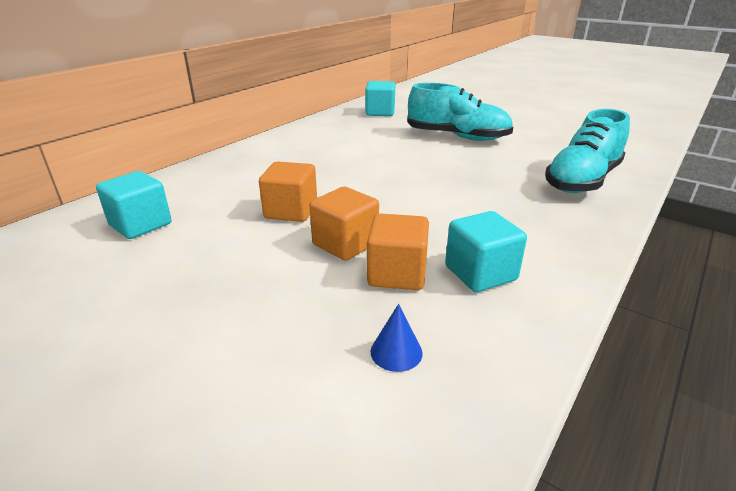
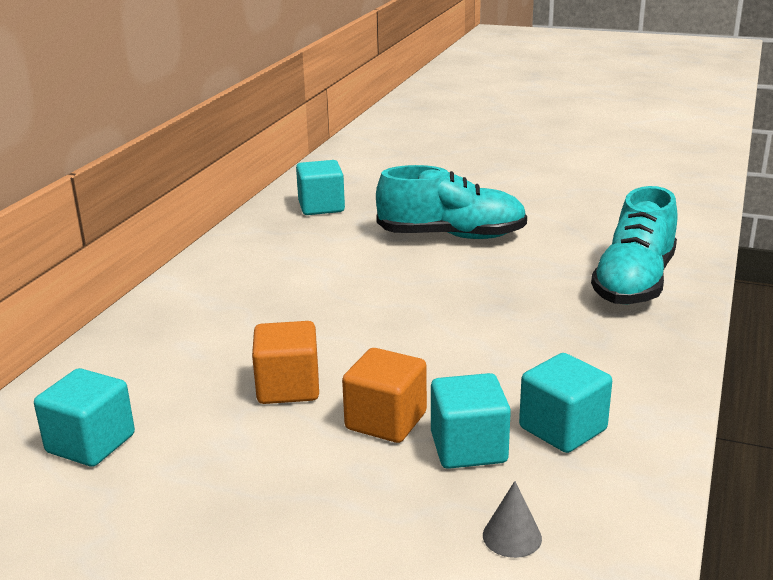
camera: 15 degrees left, 5 degrees down
(396, 352) = (512, 536): blue cone -> grey cone
(397, 274) = (468, 448): orange cube -> turquoise cube

